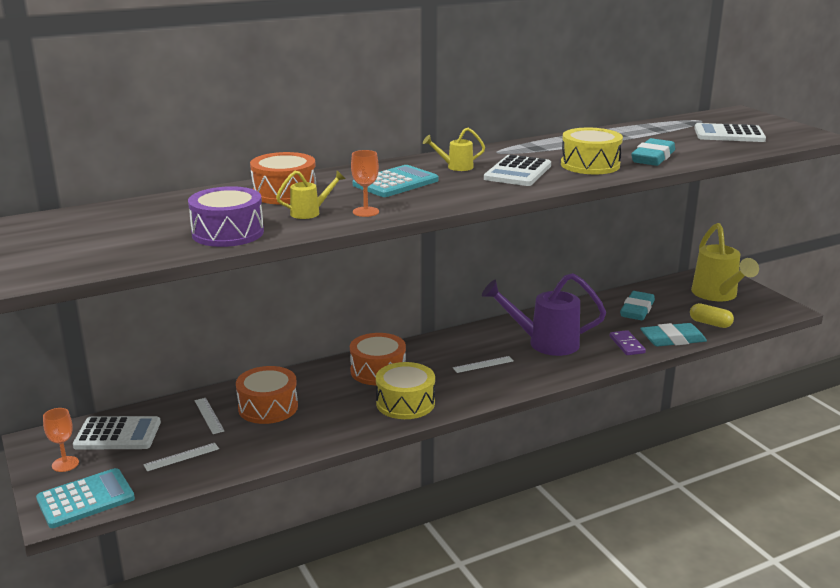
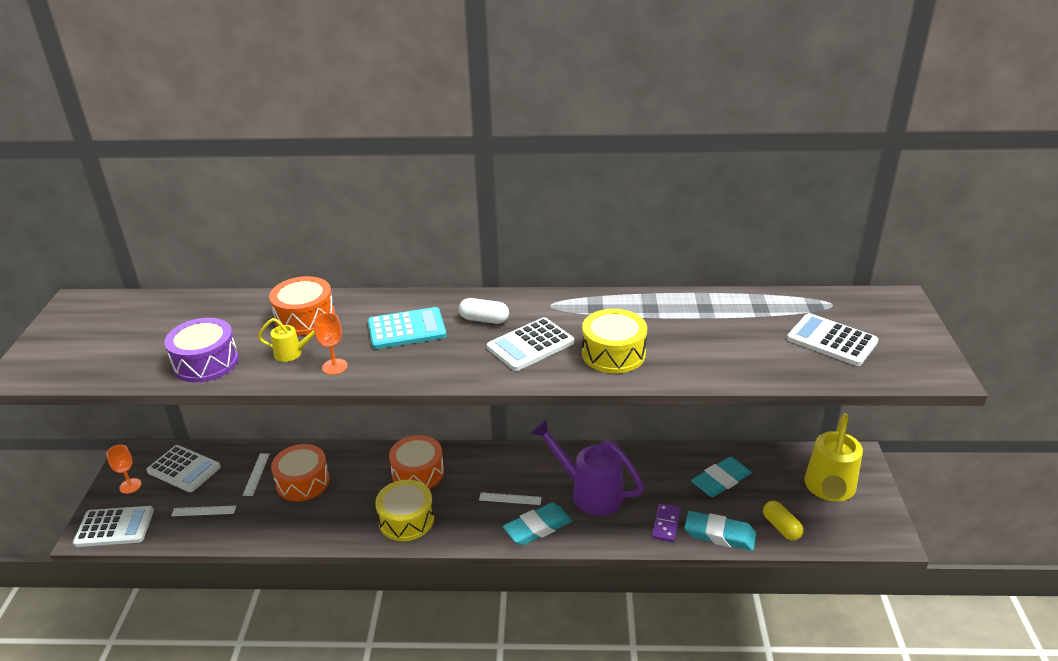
camera: 30 degrees right, 10 degrees up
(86, 499) = (114, 527): turquoise calculator -> white calculator
(455, 167) = (484, 319): yellow watering can -> white capsule
(653, 158) = (693, 360): turquoise eraser -> turquoise eraser (537, 528)

